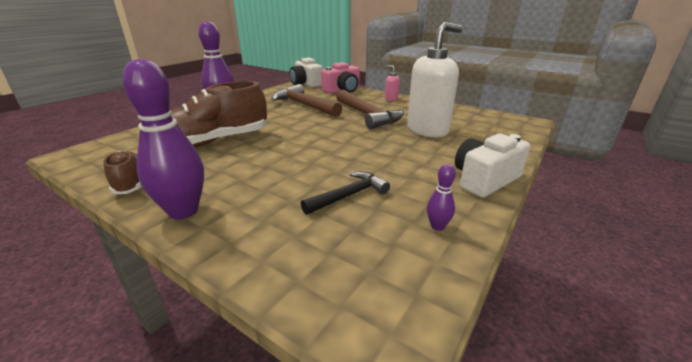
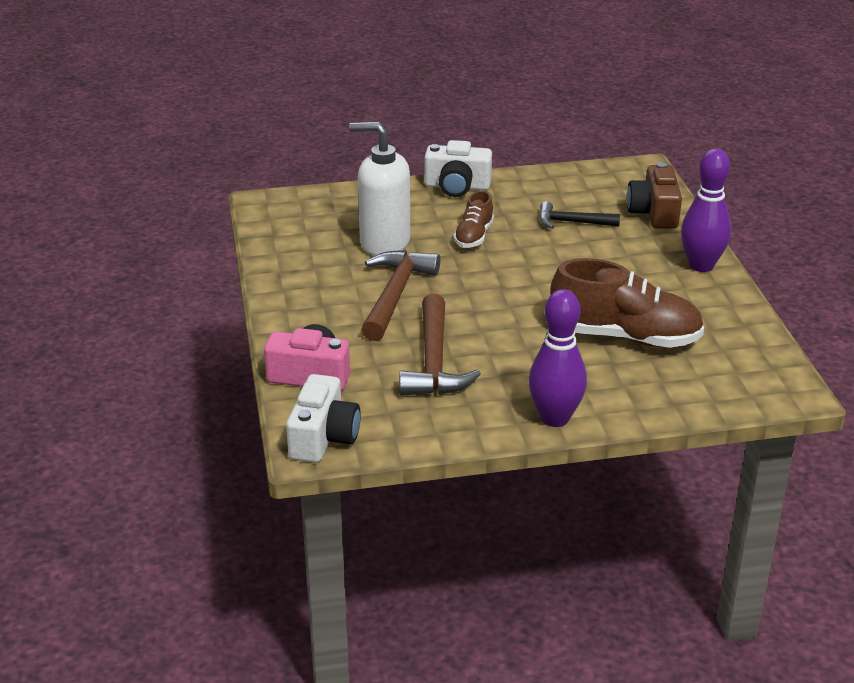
camera: 135 degrees left, 5 degrees up
(130, 183) = (734, 314): brown shoe -> brown shoe (474, 236)
(285, 250) = (654, 213): none -> brown camera
(391, 99) = (295, 312): pink soap dispenser -> none
(437, 226) = (549, 183): purple bowling pin -> none

